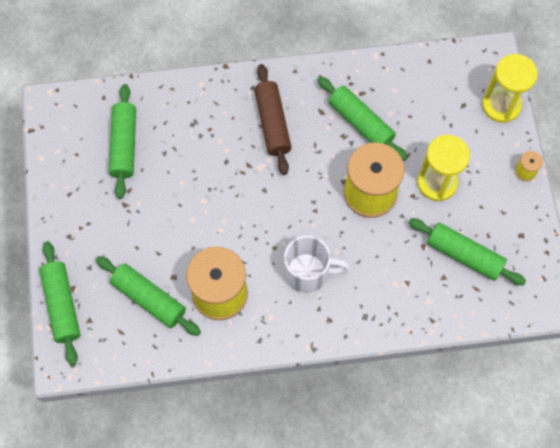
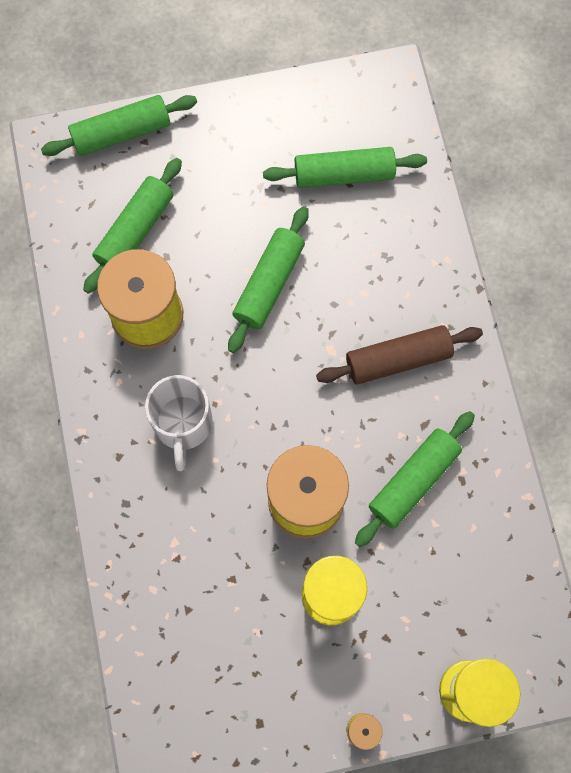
camera: 85 degrees right, 5 degrees up
(464, 255) = (222, 638): green rolling pin -> green rolling pin (269, 284)

